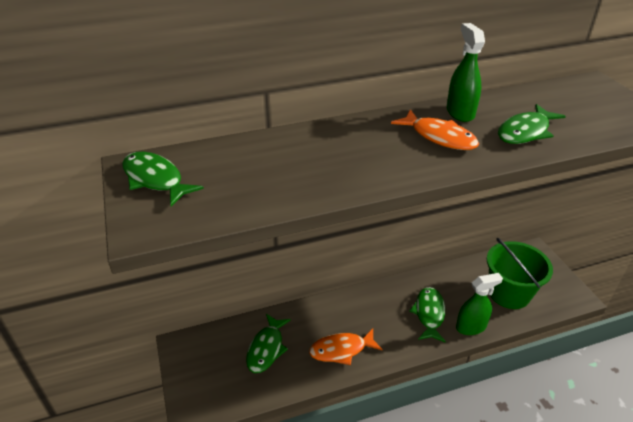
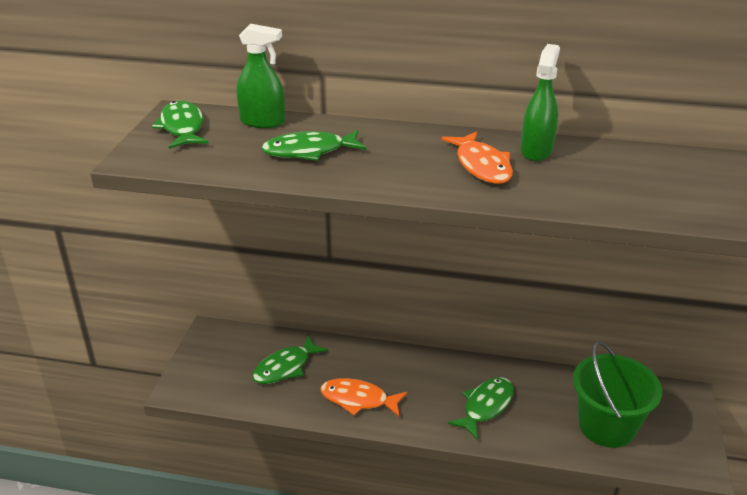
camera: 30 degrees right, 5 degrees down
(471, 327) = (524, 439): green spray bottle -> green spray bottle (262, 122)
(525, 132) = (587, 187): green fish -> green fish (309, 151)

